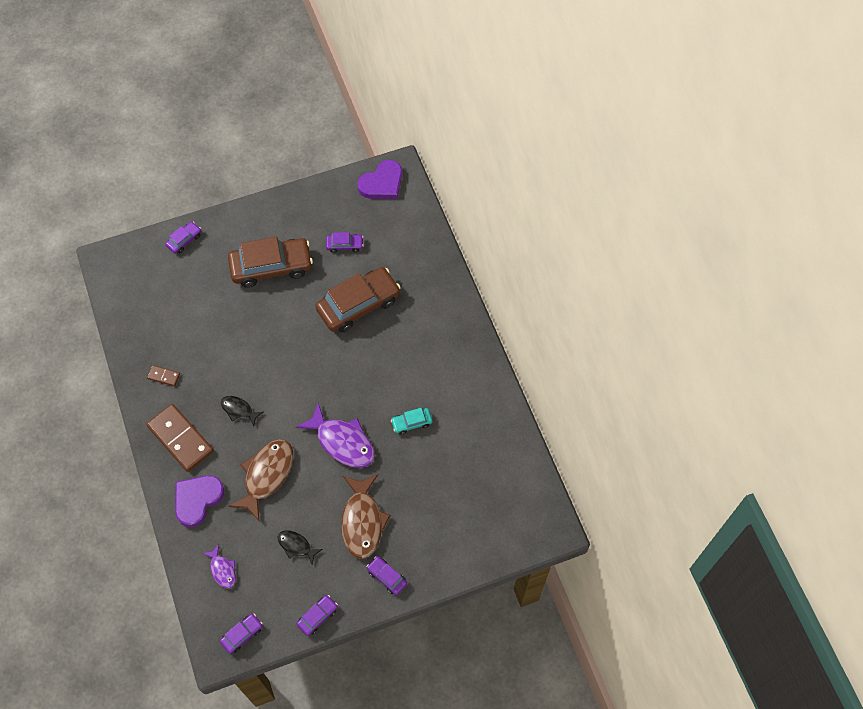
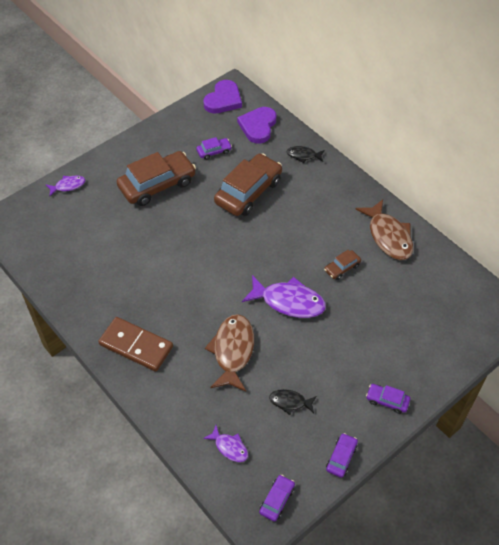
camera: 20 degrees left, 10 degrees down
(163, 376) = (96, 298): brown domino -> none
(184, 240) = (68, 186): purple car -> purple fish
(197, 500) = (176, 393): purple heart -> purple heart (258, 126)
(239, 410) = (180, 305): black fish -> black fish (303, 155)
(362, 521) = (340, 361): brown fish -> brown fish (388, 236)
(411, 423) = (342, 268): turquoise car -> brown car

